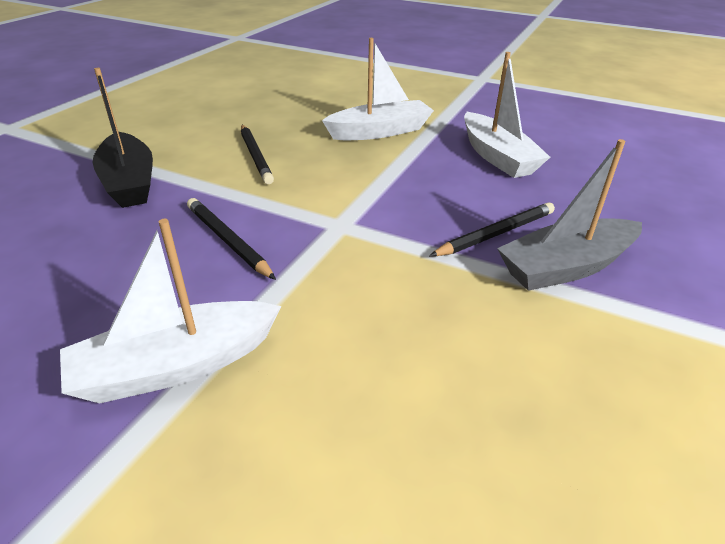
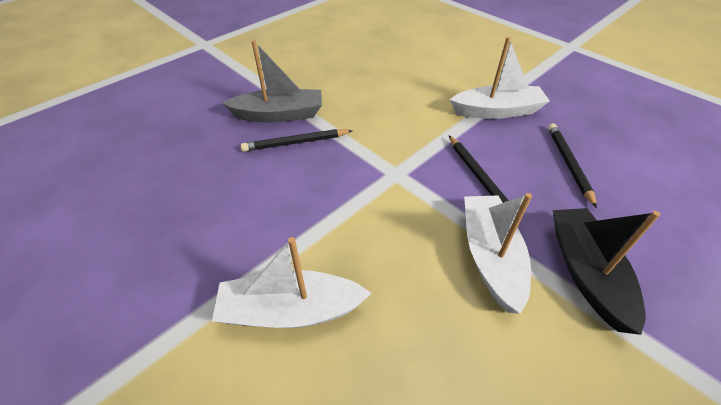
camera: 160 degrees left, 10 degrees up
(255, 156) = (456, 291): black pencil -> black pencil (569, 164)
(497, 157) = (208, 223): white boat -> white boat (490, 257)

